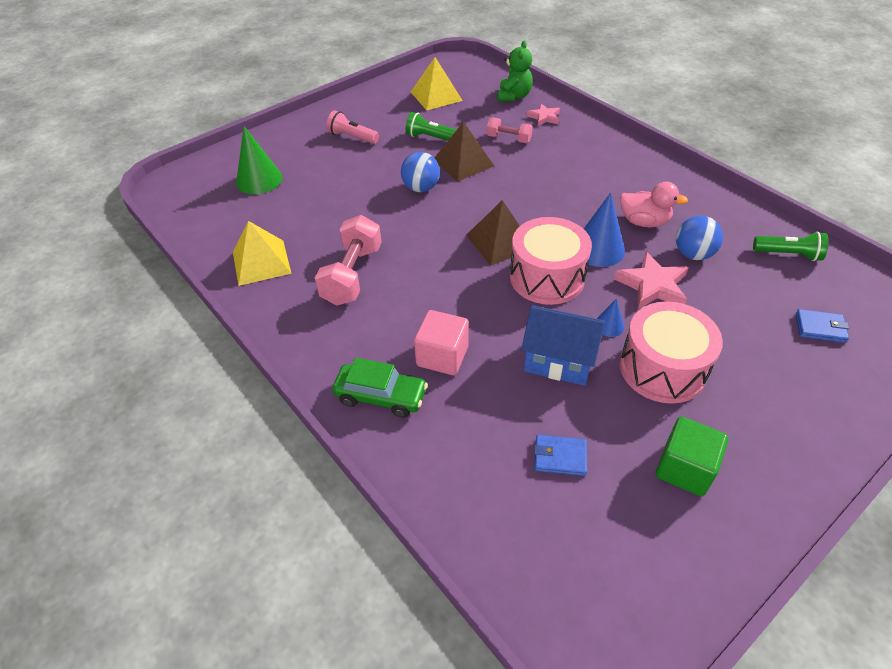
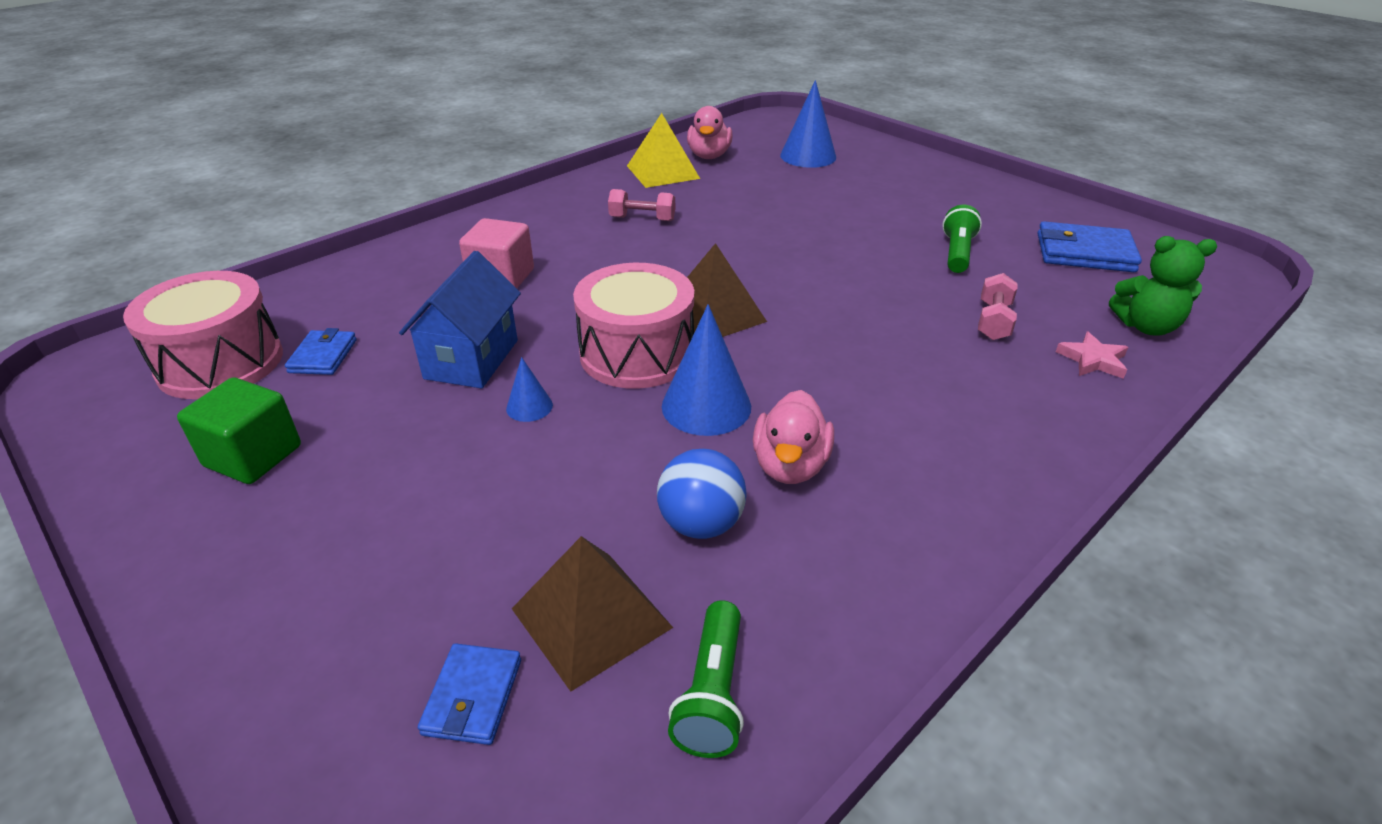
camera: 85 degrees right, 10 degrees down
(236, 233) = (709, 156): none -> pink duck
(259, 180) = (808, 156): green cone -> blue cone
(352, 137) = (925, 199): pink flashlight -> none
(352, 275) = (642, 219): pink dumbbell -> pink dumbbell, size x0.57
(381, 396) = (454, 246): green car -> none
(421, 188) = (825, 251): blue ball -> none
(436, 96) = (1084, 253): yellow pyramid -> blue wallet
(463, 162) = (901, 281): brown pyramid -> brown pyramid (591, 618)
(652, 285) = (614, 460): pink star -> none
(662, 368) = (431, 453): pink drum -> pink drum (220, 363)

